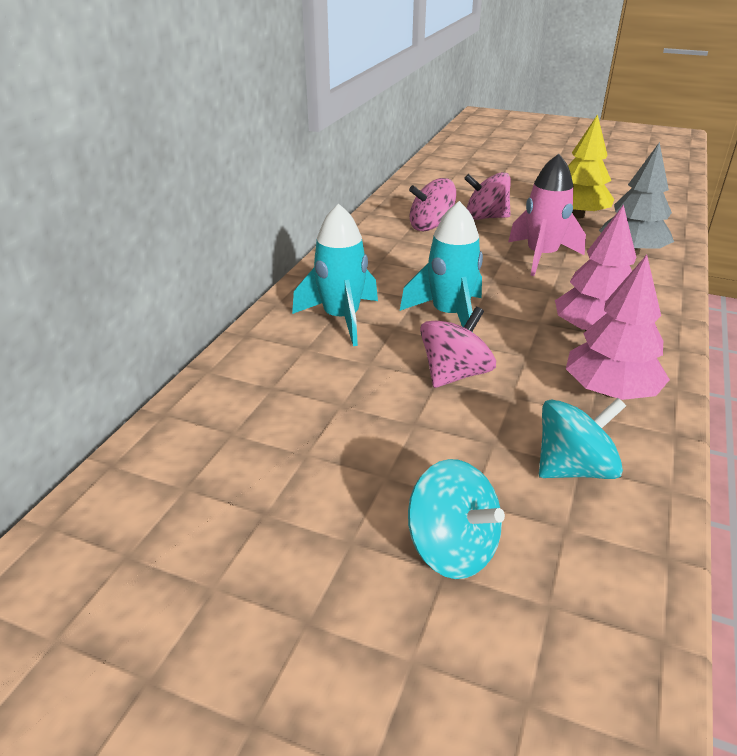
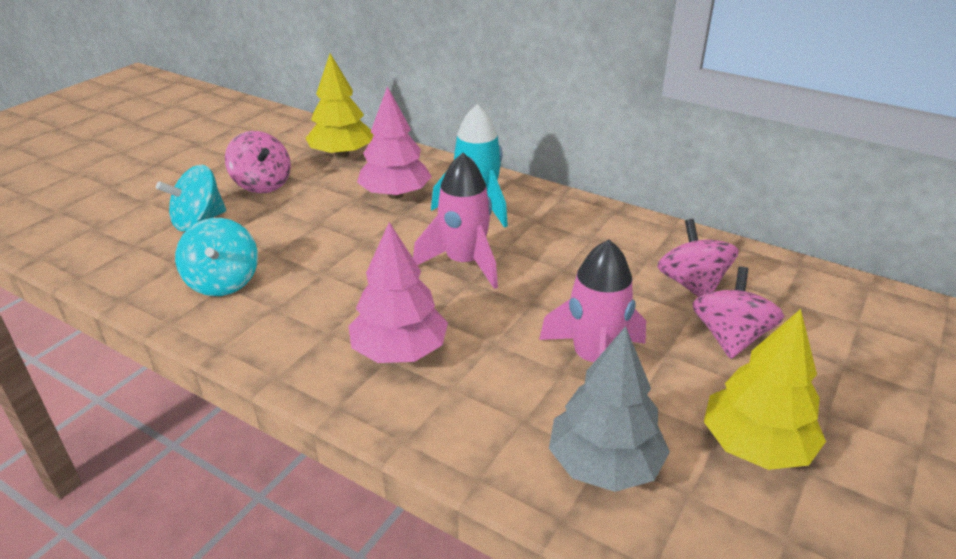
camera: 100 degrees right, 0 degrees up
(210, 444) = (342, 154): none -> yellow tree
(449, 315) = (464, 263): turquoise rocket -> pink rocket
(455, 374) = (367, 250): pink spinning top -> pink spinning top (262, 184)
(610, 391) = (296, 329): pink tree -> pink tree (395, 194)

